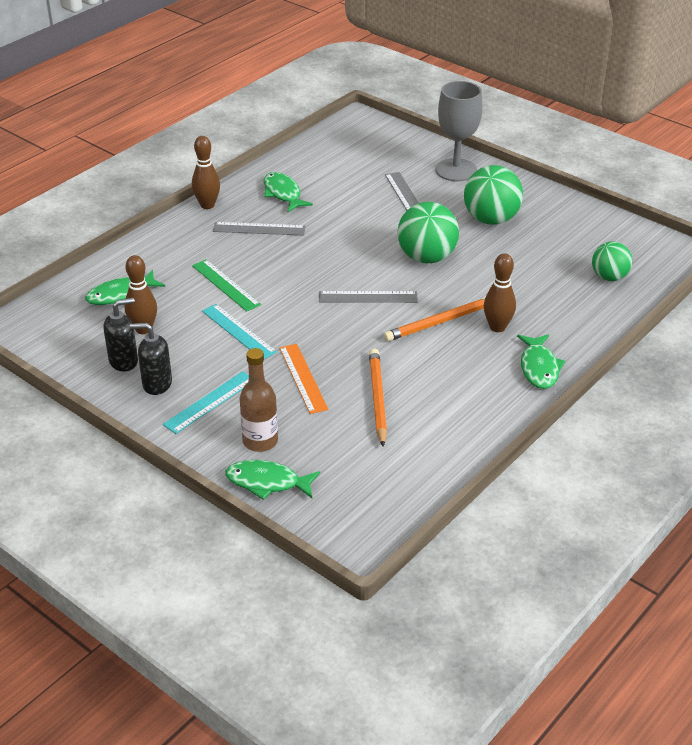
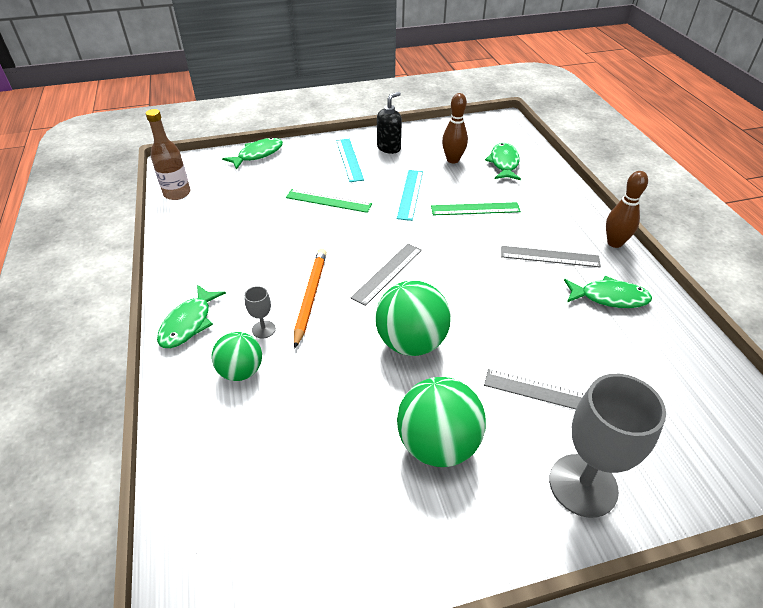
camera: 125 degrees right, 5 degrees up
(124, 361) = (425, 144): black soap dispenser -> none
(238, 331) = (410, 194): turquoise ruler -> turquoise ruler turned 75 degrees counterclockwise
(259, 229) = (549, 256): grey ruler -> grey ruler turned 60 degrees clockwise
(260, 441) = (292, 164): brown bottle -> brown bottle (177, 193)
(303, 378) = (328, 201): orange ruler -> green ruler
(377, 398) = (268, 222): orange pencil -> none
(497, 327) = (263, 329): brown bowling pin -> grey goblet
(539, 367) = (189, 323): green fish -> green fish turned 105 degrees counterclockwise
(609, 277) = (230, 482): green ball -> green ball (241, 371)

